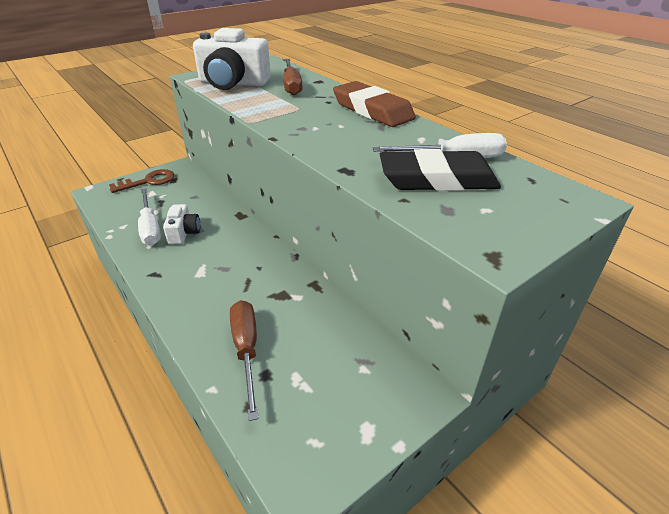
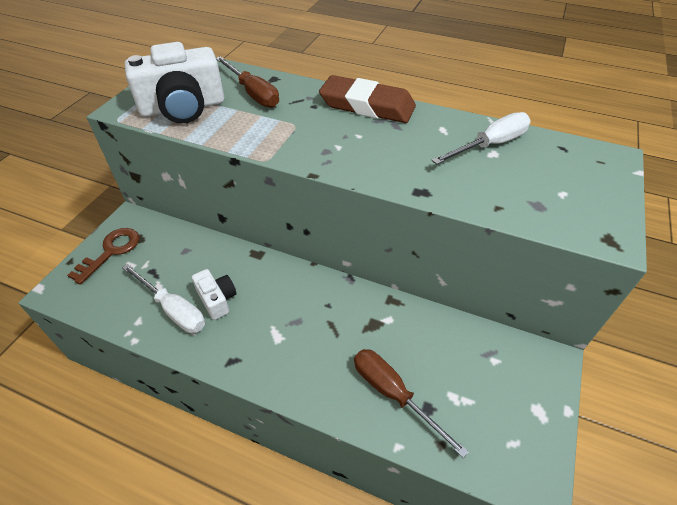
camera: 30 degrees left, 10 degrees up
(437, 179) = (500, 174): black eraser -> none

